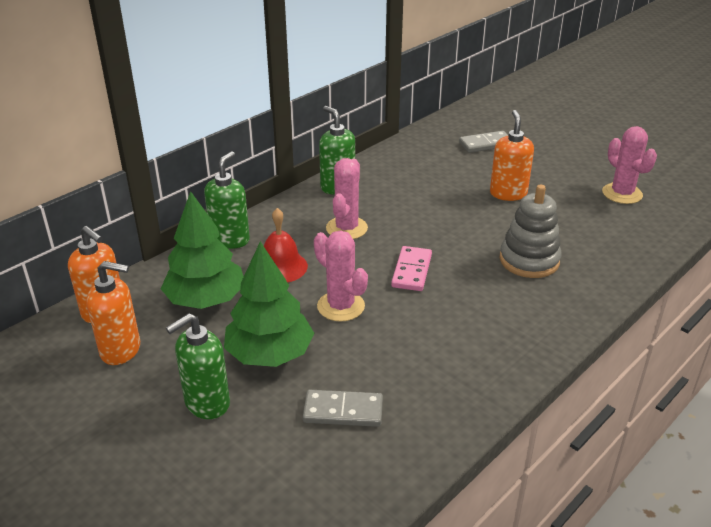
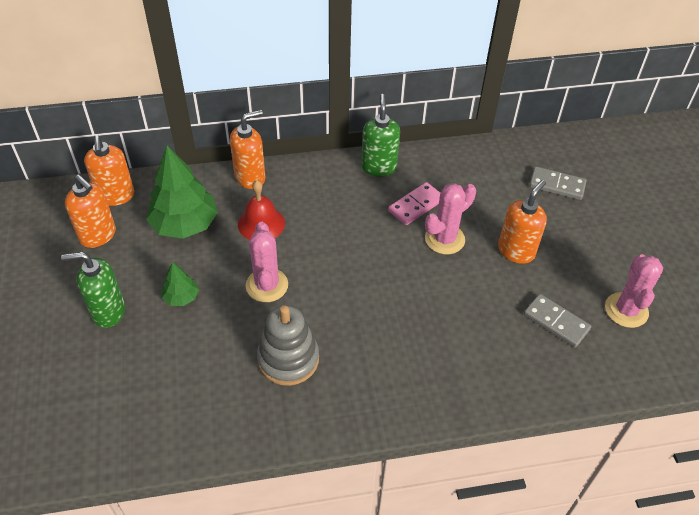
camera: 35 degrees right, 15 degrees up
(230, 240) = (250, 177): green soap dispenser -> orange soap dispenser
(270, 354) = (181, 297): green tree -> green tree, size x0.49
(343, 411) = (181, 375): grey domino -> grey domino (556, 322)
(346, 228) = (344, 213): pink cactus -> pink cactus (444, 239)
(412, 271) = (351, 284): pink domino -> pink domino (416, 205)
(529, 260) = (456, 330): grey stacking toy -> grey stacking toy (288, 359)

